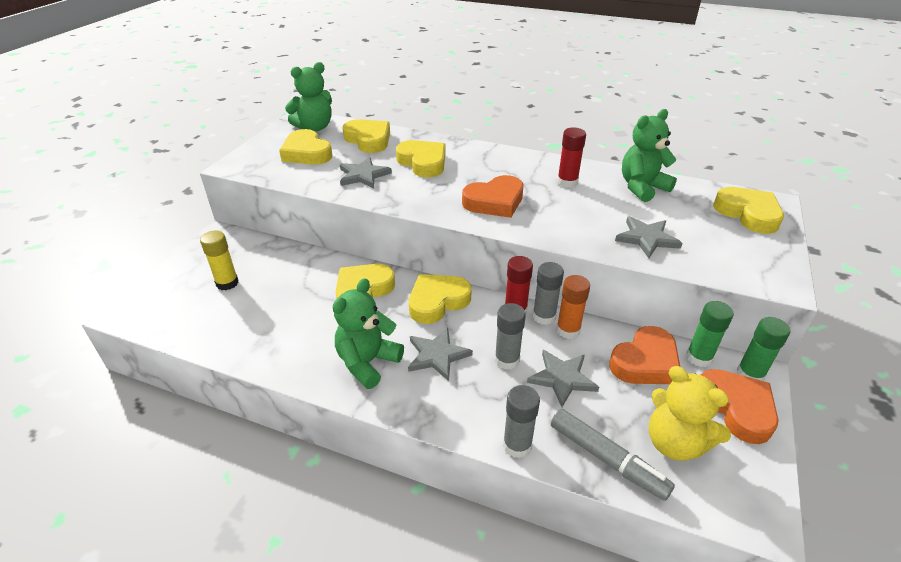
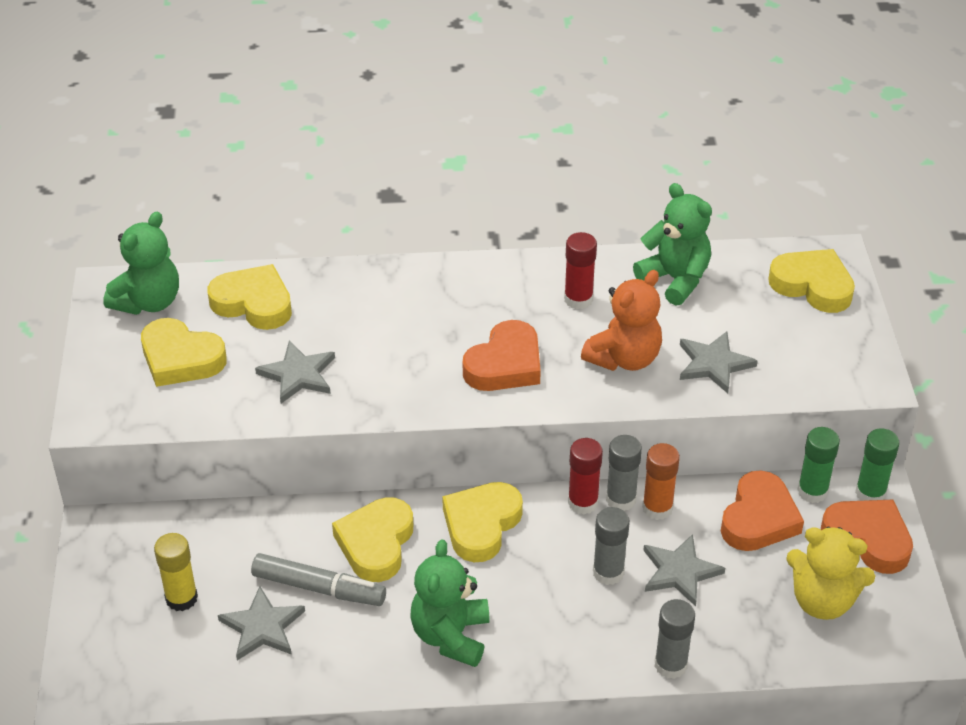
camera: 25 degrees left, 5 degrees up
(423, 162) = (365, 324): yellow heart -> none
(437, 355) = (526, 596): grey star -> grey star (262, 627)
(580, 219) = (624, 358): none -> orange teddy bear
(606, 459) = (764, 644): grey marker -> grey marker (318, 588)
(642, 187) = (675, 279): green teddy bear -> green teddy bear turned 105 degrees clockwise

